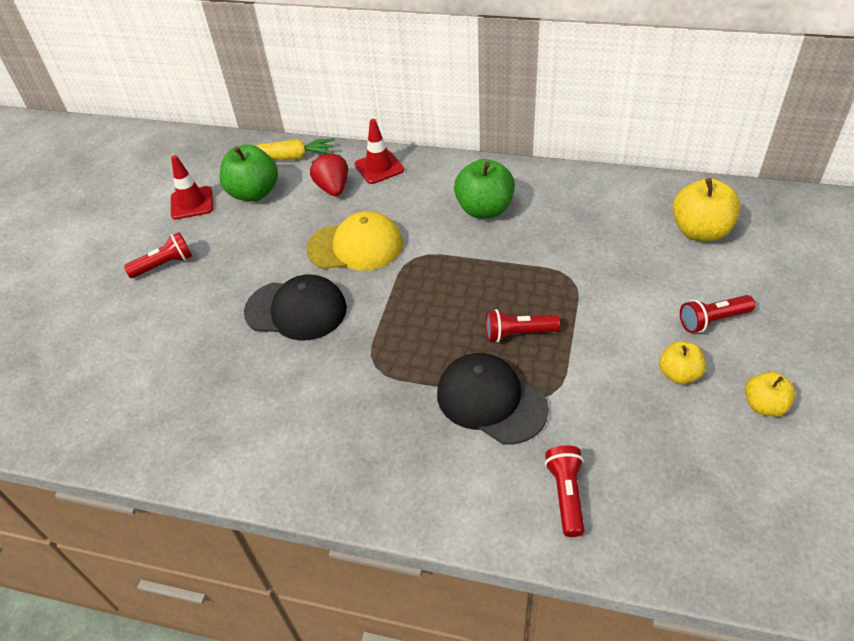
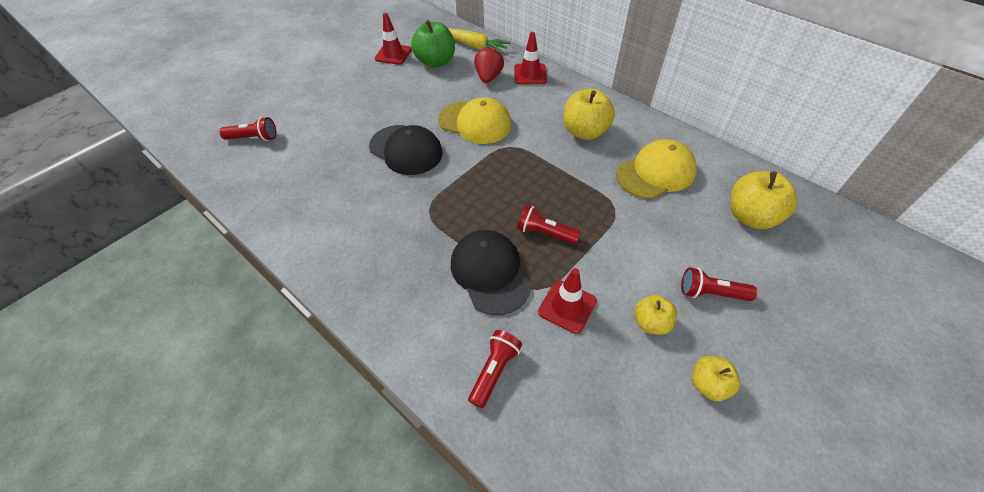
camera: 25 degrees right, 5 degrees up
(164, 265) = (349, 87): red flashlight -> red flashlight (253, 138)
(484, 209) = (584, 132): green apple -> yellow apple
(585, 224) = (655, 173): none -> yellow cap
(591, 397) = (567, 306): none -> red traffic cone

